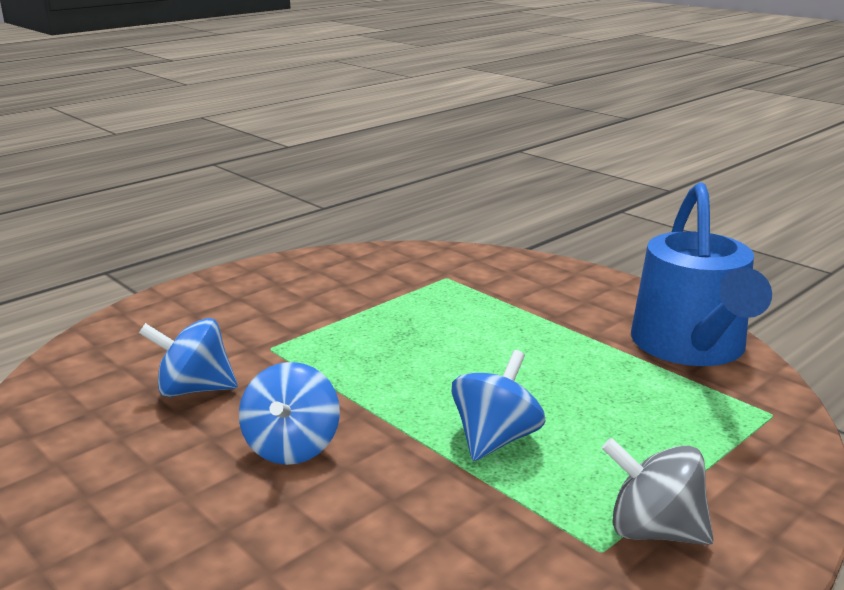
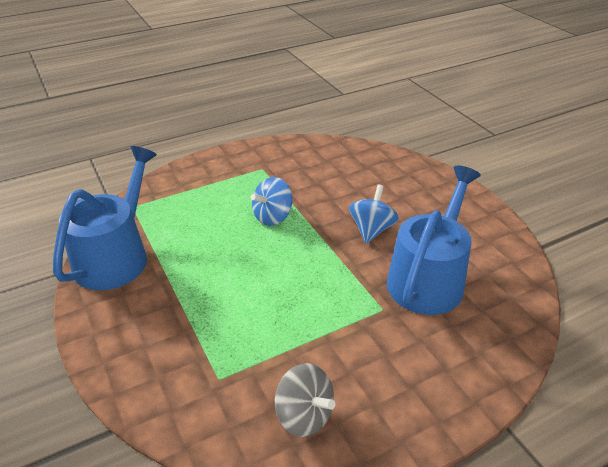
camera: 165 degrees left, 15 degrees up
(194, 389) = (428, 279): blue spinning top -> blue watering can
(653, 530) = (238, 171): grey spinning top -> grey spinning top (304, 415)

